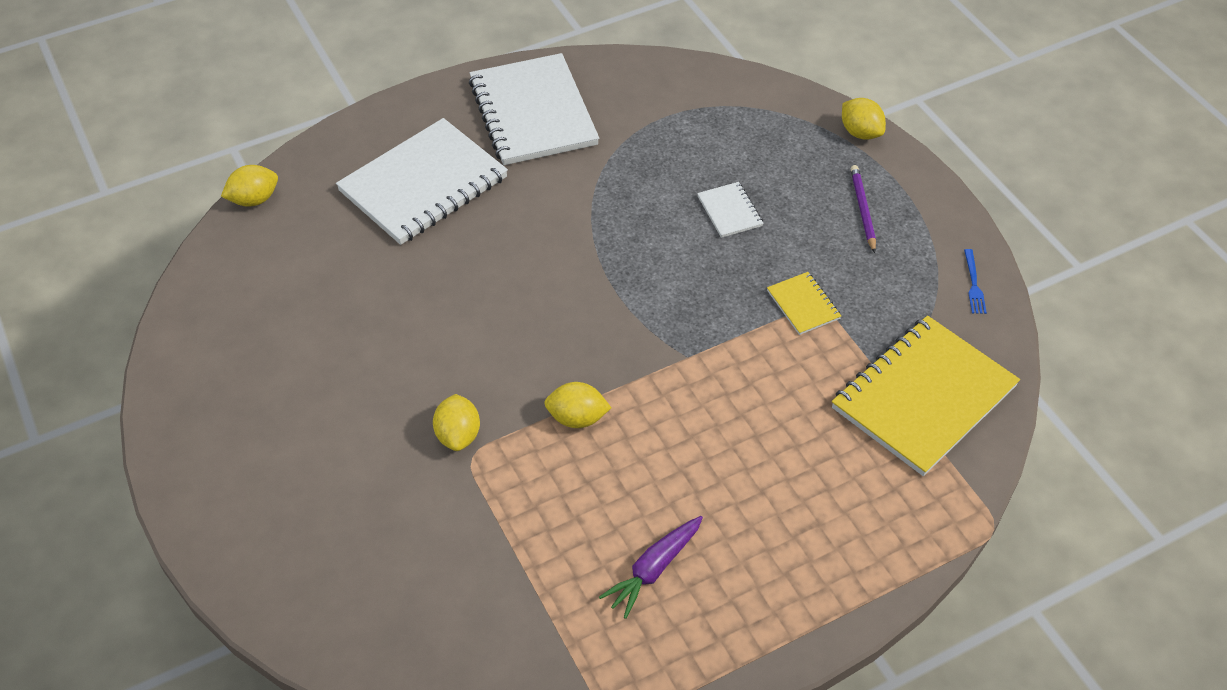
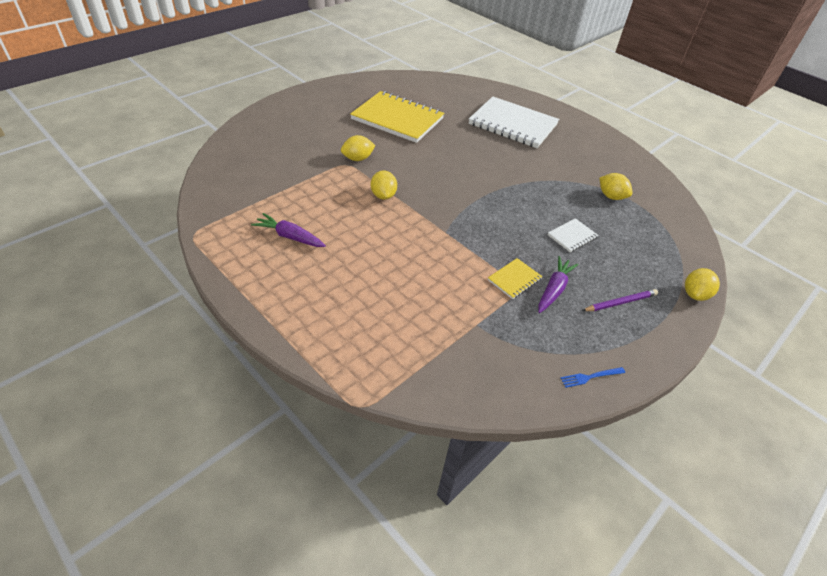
camera: 70 degrees right, 5 degrees down
(254, 199) = (471, 82): yellow lemon -> yellow lemon (611, 196)
(533, 113) = (591, 151): white notebook -> none
(829, 269) = (554, 289): none -> purple carrot
(923, 397) = (464, 353): yellow notebook -> yellow notebook (397, 119)

